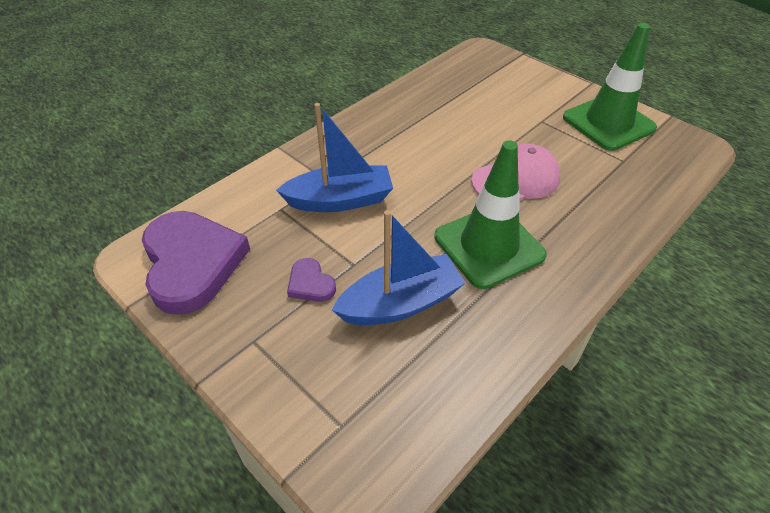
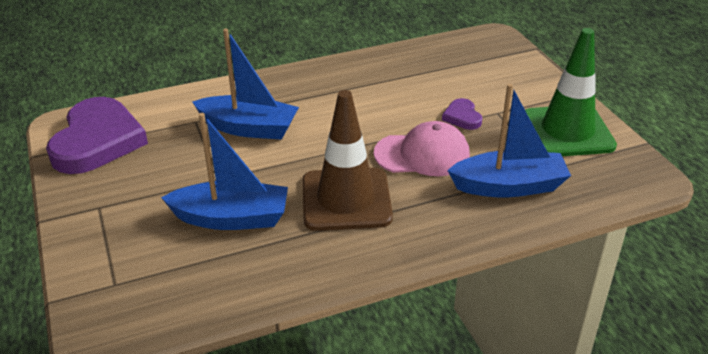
camera: 25 degrees right, 10 degrees down
(310, 283) = (173, 182): purple heart -> purple heart (462, 117)
(489, 246) = (346, 199): green traffic cone -> brown traffic cone
(608, 187) = (509, 186): none -> blue boat

